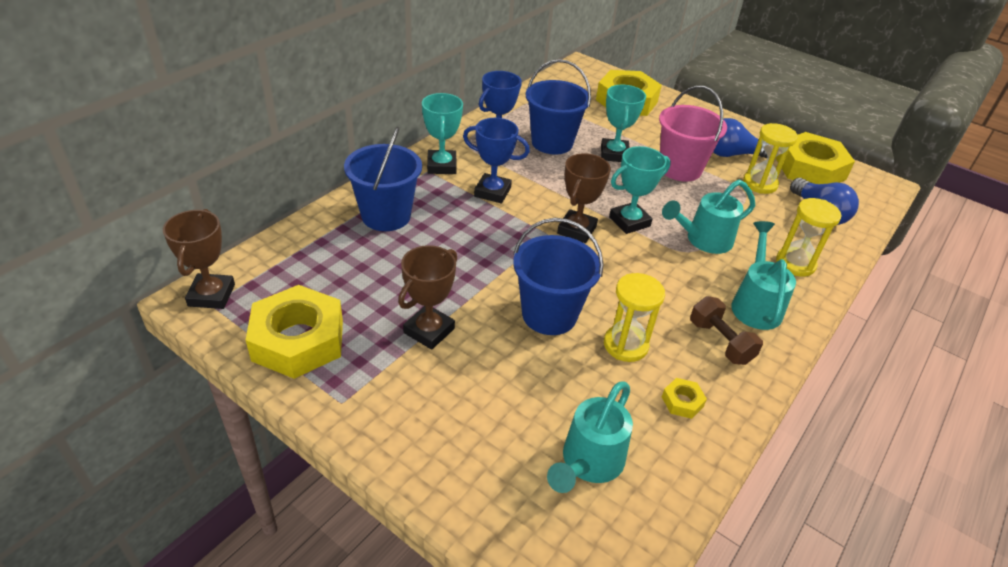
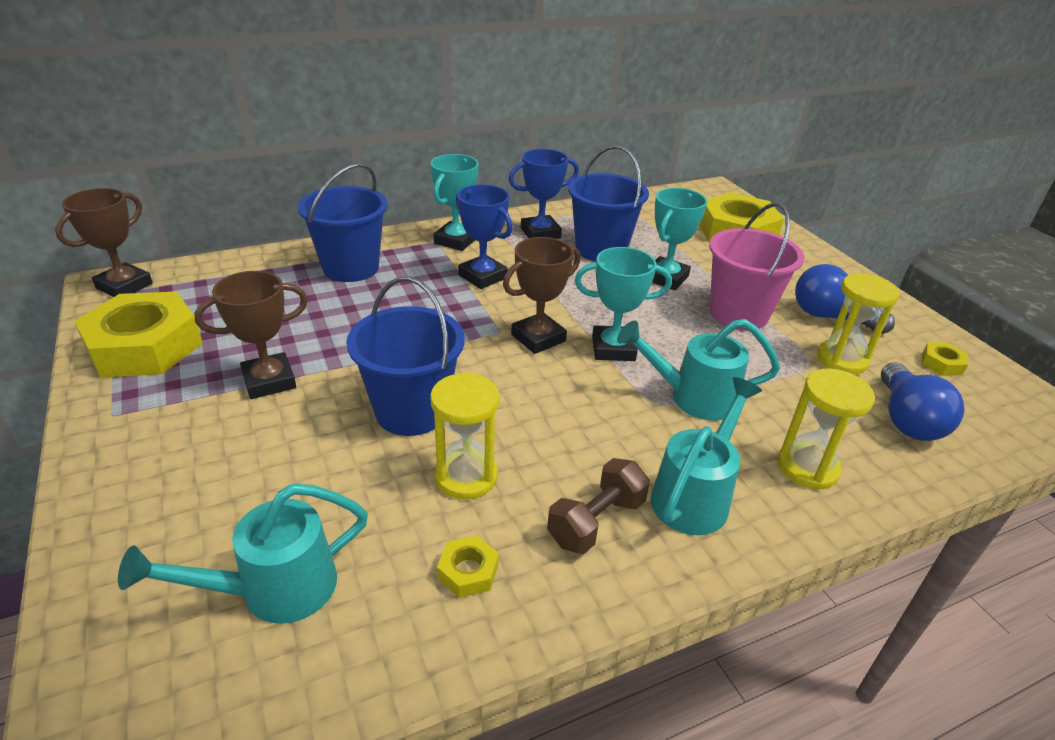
camera: 30 degrees right, 5 degrees down
(720, 342) = (596, 521): brown dumbbell -> brown dumbbell turned 45 degrees clockwise
(810, 169) = (941, 364): yellow nut -> yellow nut, size x0.41

